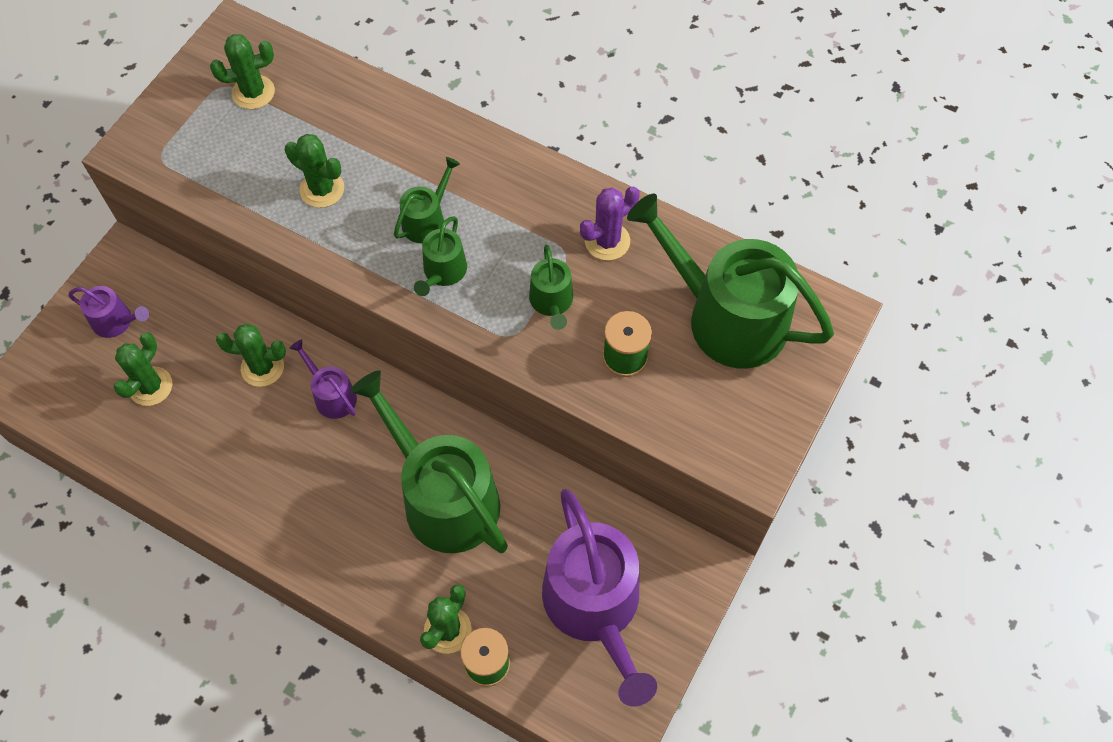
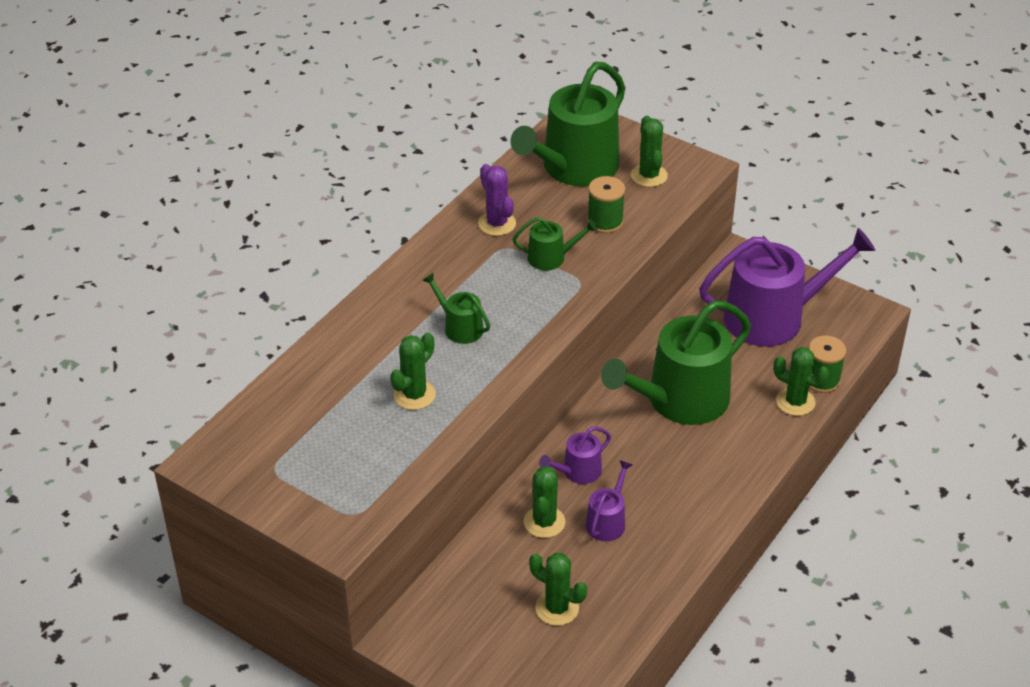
camera: 85 degrees left, 20 degrees down
(116, 321) = (479, 640): purple watering can -> purple watering can (607, 521)
(253, 92) = (288, 445): green cactus -> green cactus (649, 176)
(443, 272) = (514, 319): green watering can -> none

